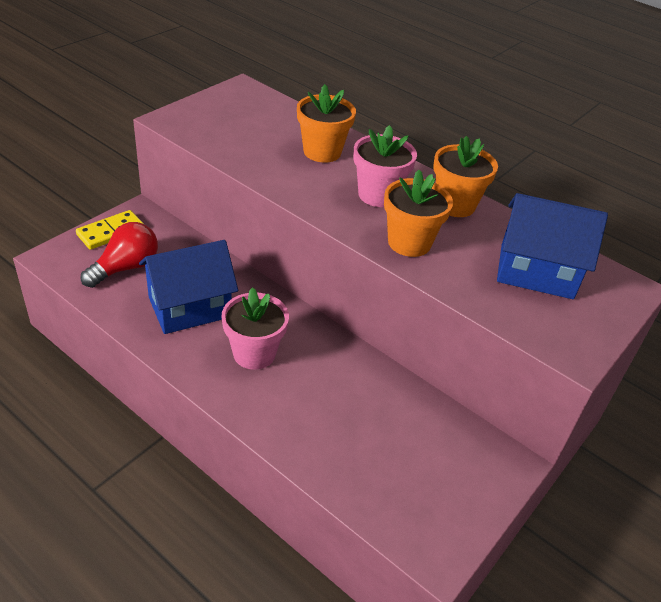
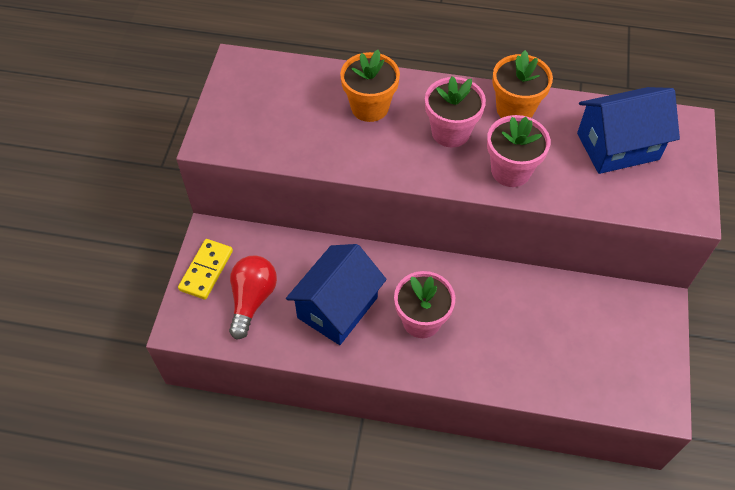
camera: 25 degrees left, 15 degrees up
(409, 242) = (511, 171): orange flower pot -> pink flower pot

